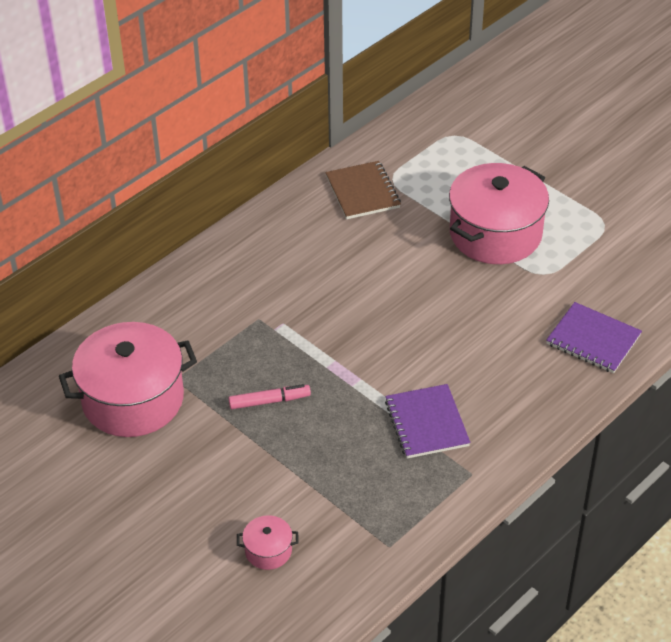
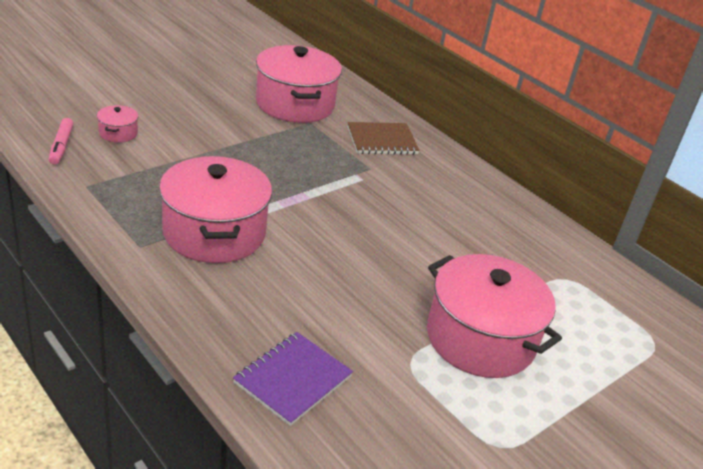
camera: 90 degrees right, 10 degrees down
(269, 401) = (272, 158): pink marker -> pink marker (61, 146)
(362, 192) = (543, 255): brown notebook -> brown notebook (382, 140)
(427, 423) = (214, 233): purple notebook -> pink pot

